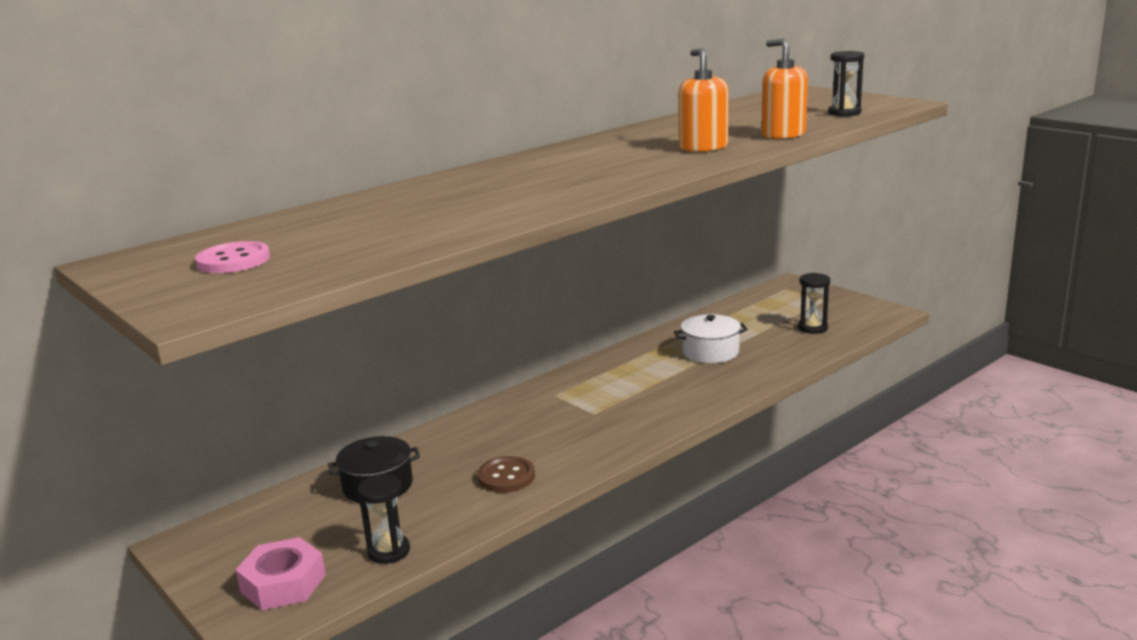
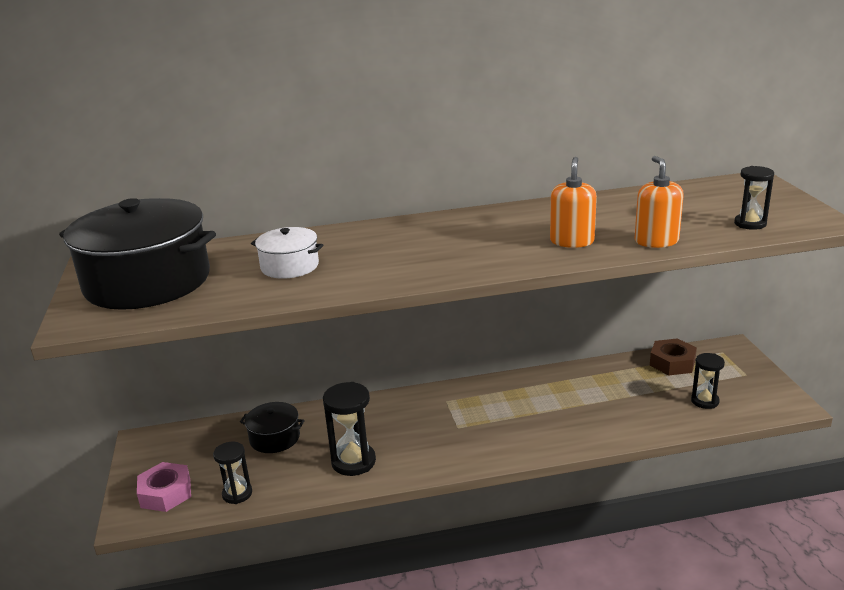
camera: 30 degrees right, 5 degrees up
(233, 260) = (147, 282): pink button -> black pot
(506, 477) = (353, 462): brown button -> black hourglass
(710, 352) = (596, 398): white pot -> white pot (290, 266)
(750, 307) = (672, 363): none -> brown nut

